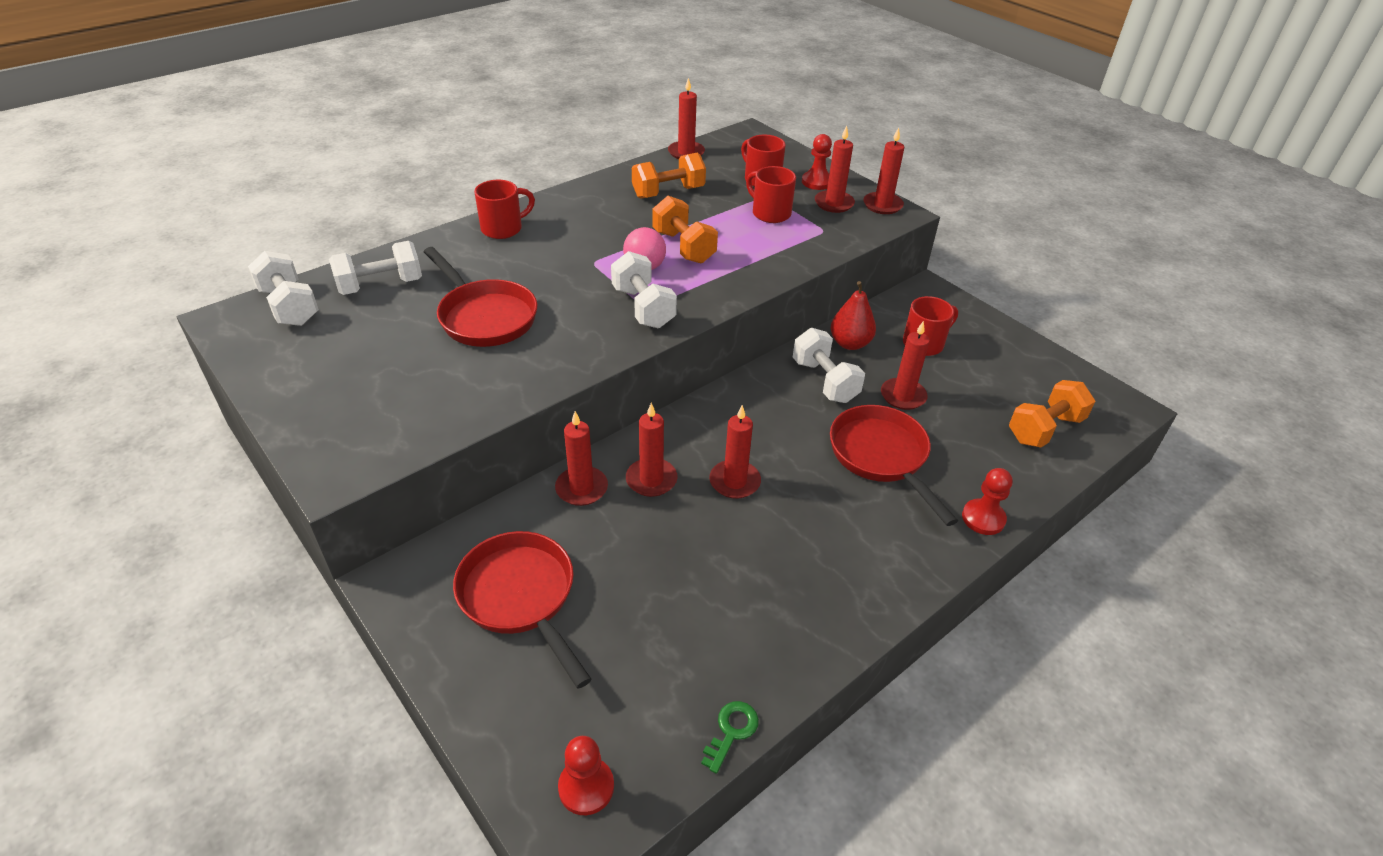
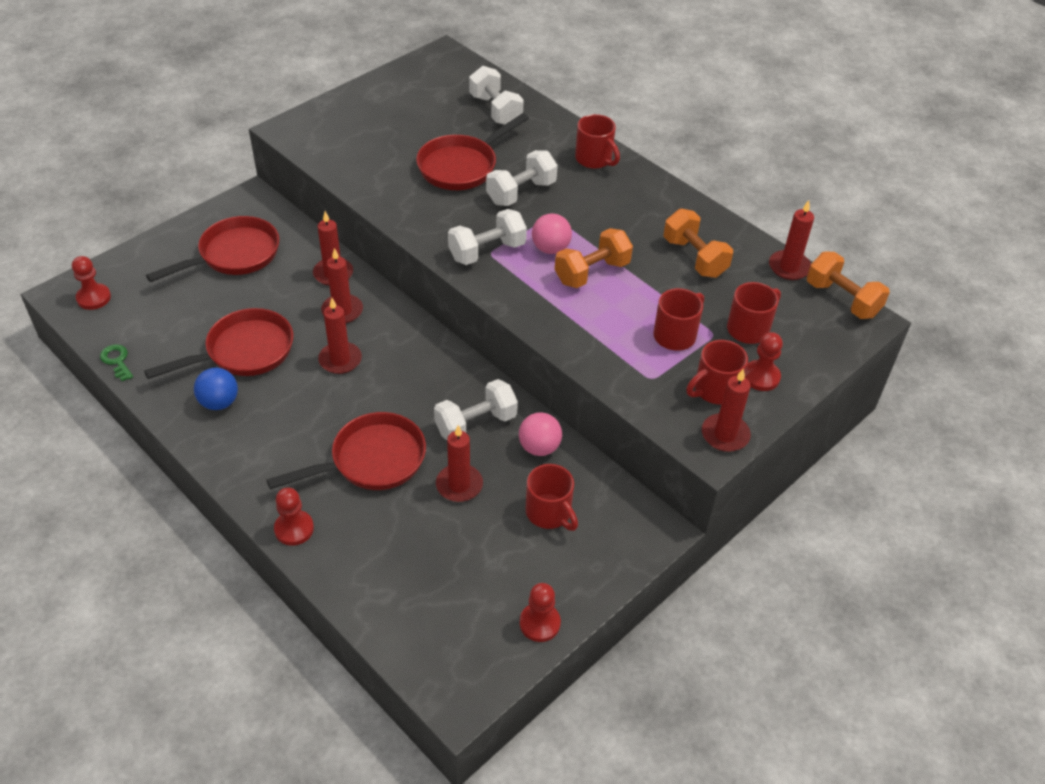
camera: 85 degrees right, 5 degrees up
(289, 306) = (462, 76): white dumbbell -> white dumbbell (521, 192)
(718, 576) = (244, 352): none -> red pan
(731, 731) = (117, 361): green key -> green key turned 150 degrees counterclockwise
(807, 597) = (219, 402): none -> blue ball
(834, 203) = (714, 390): red candle -> red mug
(850, 343) = (539, 447): red pear -> pink ball
(1038, 358) = (539, 623): none -> red pawn
(1045, 429) = (417, 604): orange dumbbell -> orange dumbbell (842, 299)

